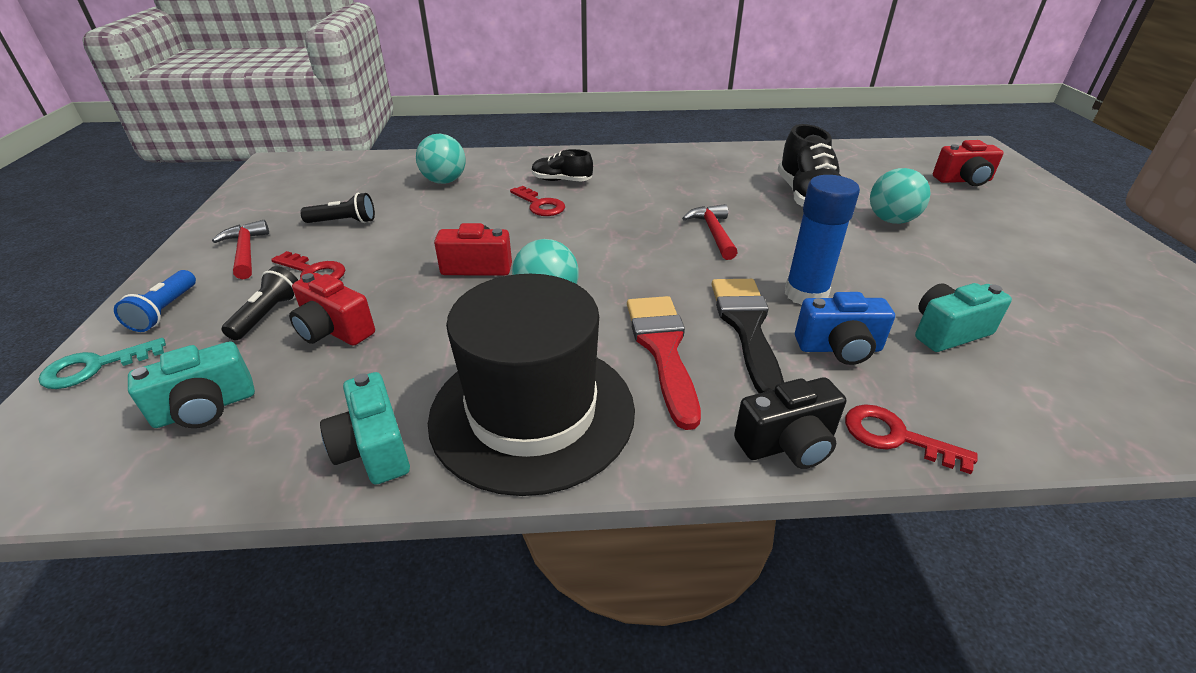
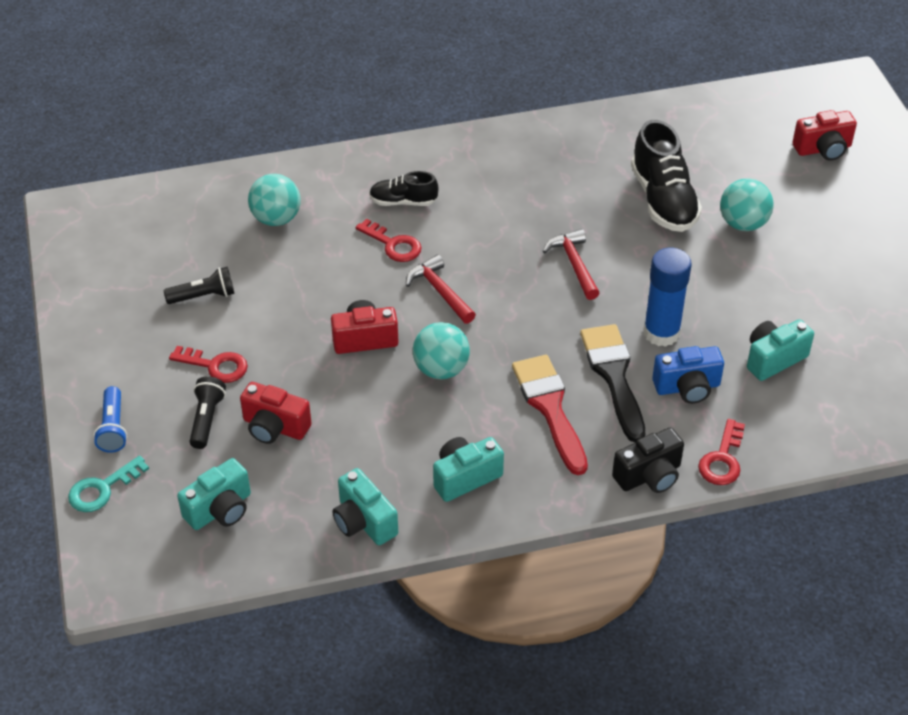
camera: 10 degrees left, 10 degrees up
(246, 251) = (133, 349): red hammer -> red hammer (440, 291)
(532, 412) = (465, 477): black hat -> turquoise camera
(895, 437) = (722, 459): red key -> red key turned 90 degrees counterclockwise

